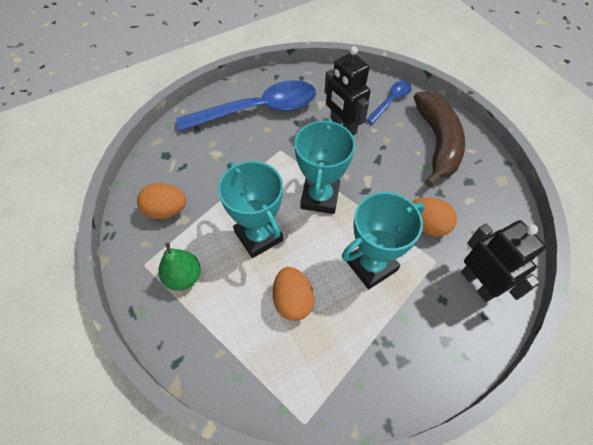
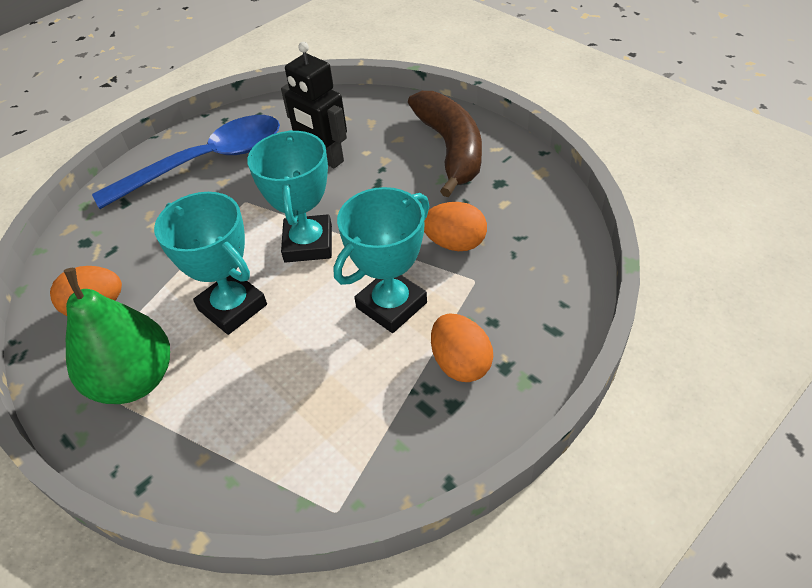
camera: 10 degrees left, 10 degrees down
(184, 277) = (135, 380): green pear -> green pear, size x1.65
(292, 301) = (293, 371): orange egg -> orange egg (460, 363)
(391, 101) = (382, 116): blue spoon -> none
(478, 283) = (533, 293): black robot -> none

